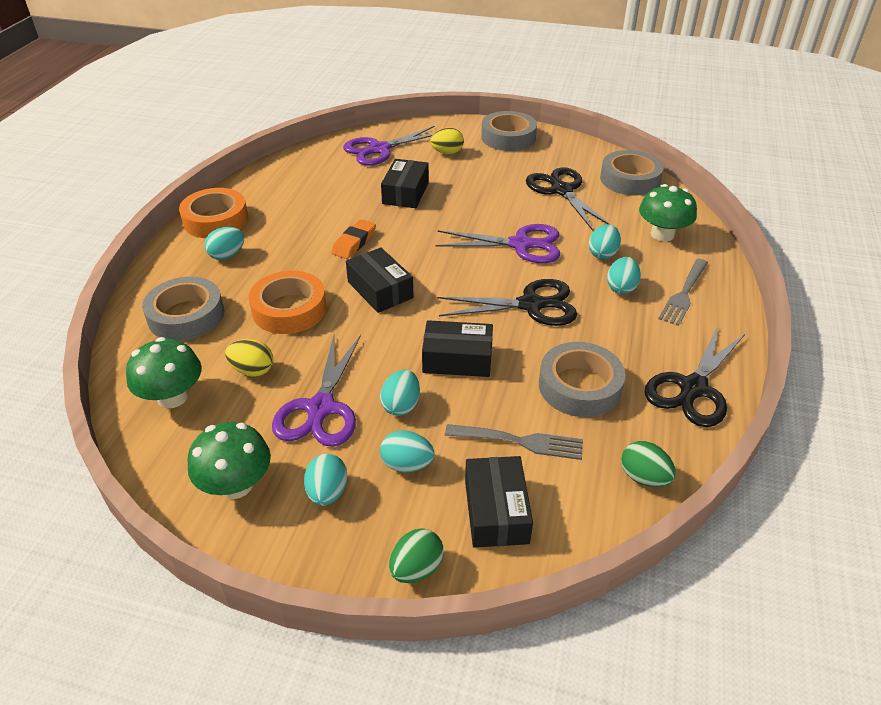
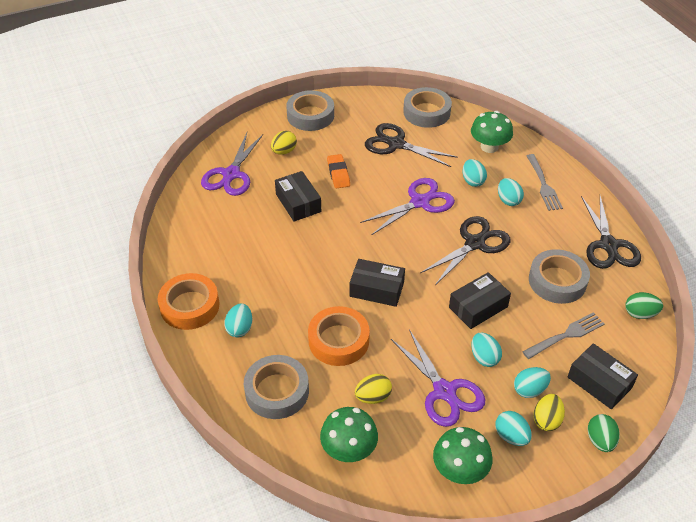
camera: 40 degrees left, 5 degrees up
(354, 242) = (314, 264): orange eraser -> orange eraser (338, 173)
(385, 505) = (546, 420): none -> yellow egg

